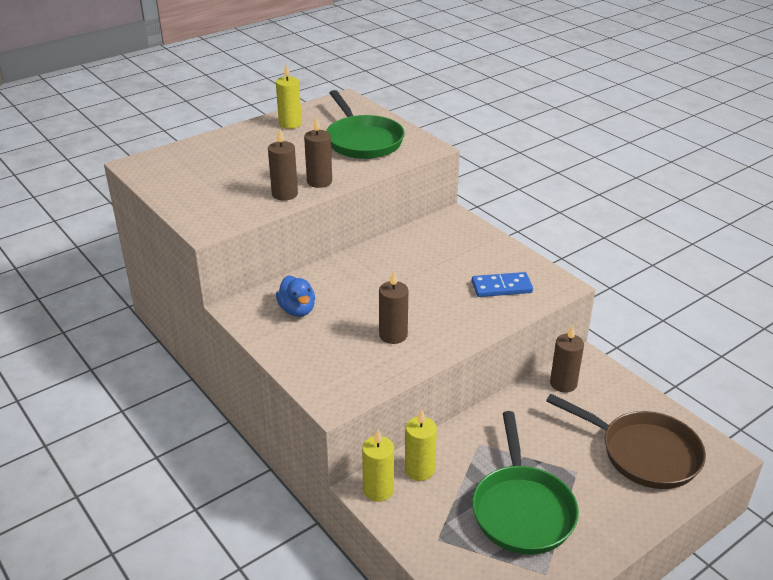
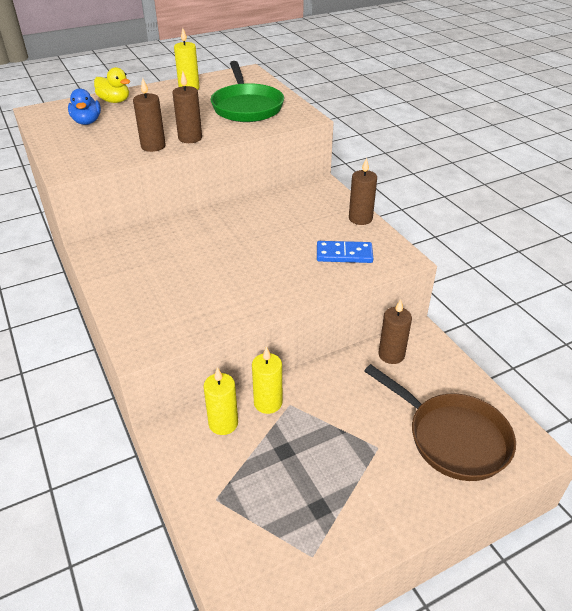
camera: 10 degrees right, 5 degrees up
(215, 146) = (115, 101): none -> yellow duck
(297, 310) = (144, 255): blue duck -> blue duck (87, 122)
(378, 490) = (176, 438): yellow candle -> yellow candle (268, 403)
(393, 335) = (222, 289): brown candle -> brown candle (360, 218)
(522, 509) = (310, 480): green pan -> none

